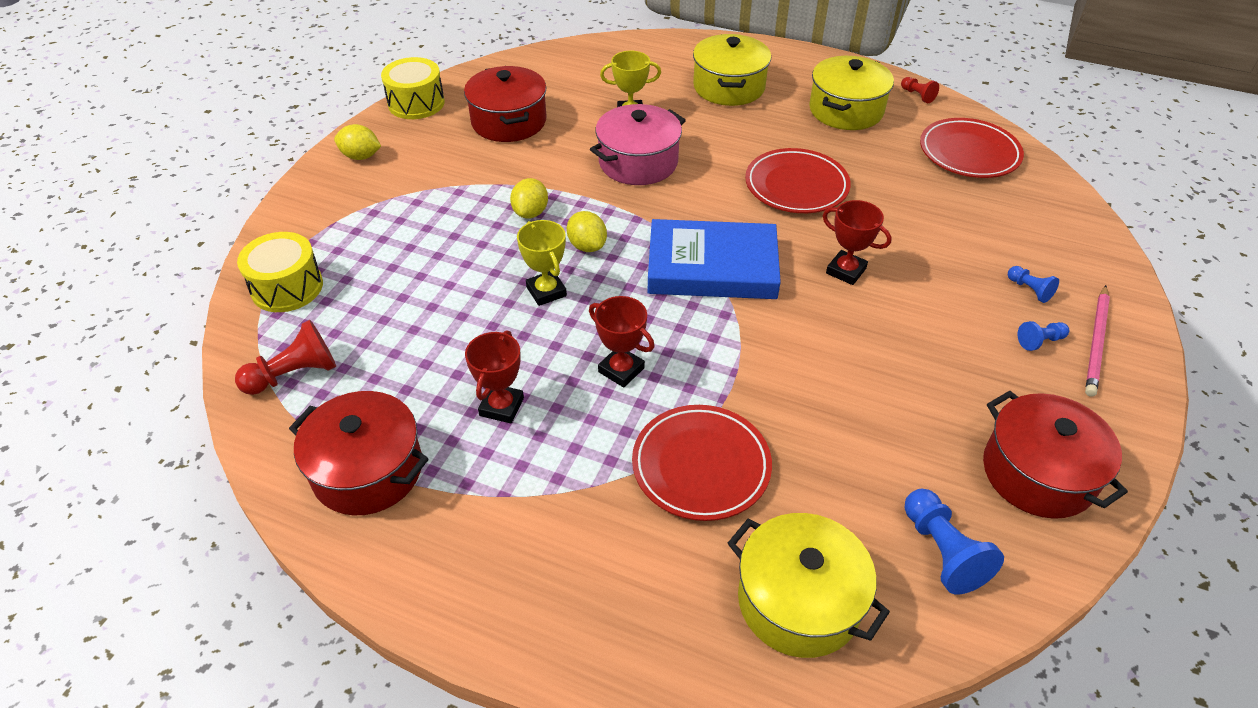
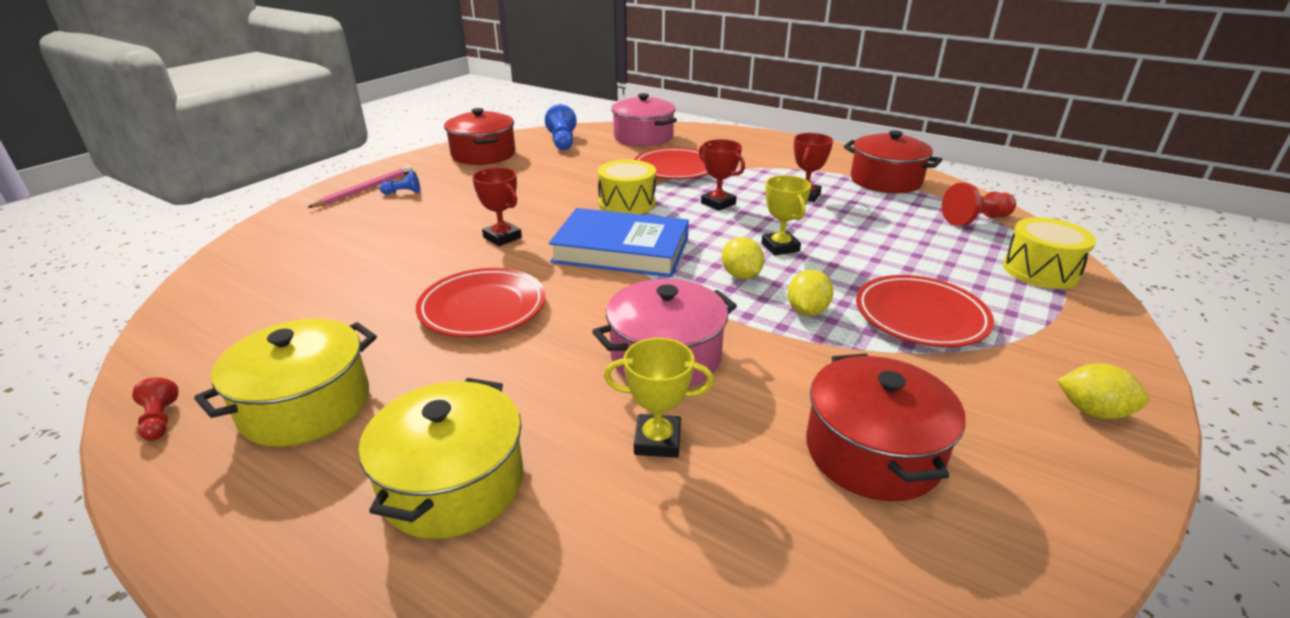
camera: 170 degrees left, 15 degrees down
(416, 103) = (1080, 523): yellow drum -> yellow drum (627, 203)
(798, 601) = (643, 137): yellow pot -> pink pot
(969, 153) = (234, 323): red plate -> red plate (920, 316)
(1029, 290) = (366, 215): blue pawn -> none

